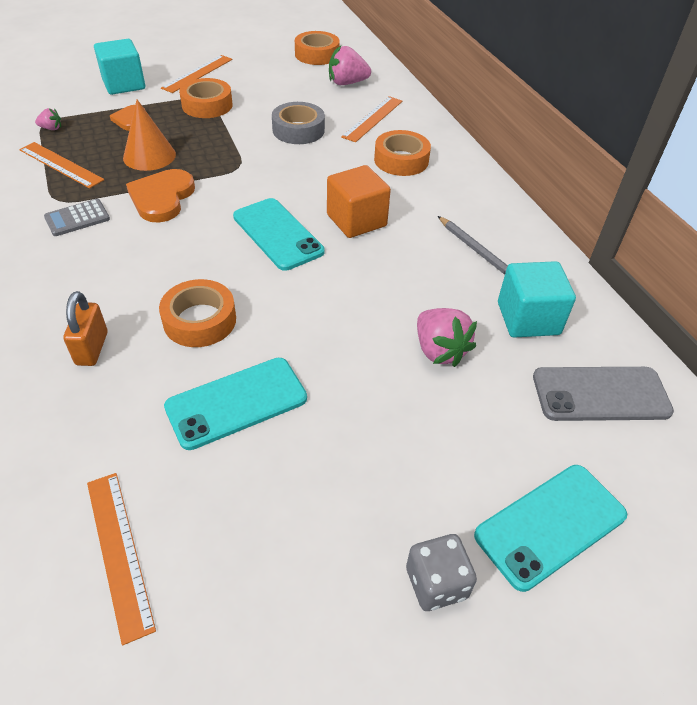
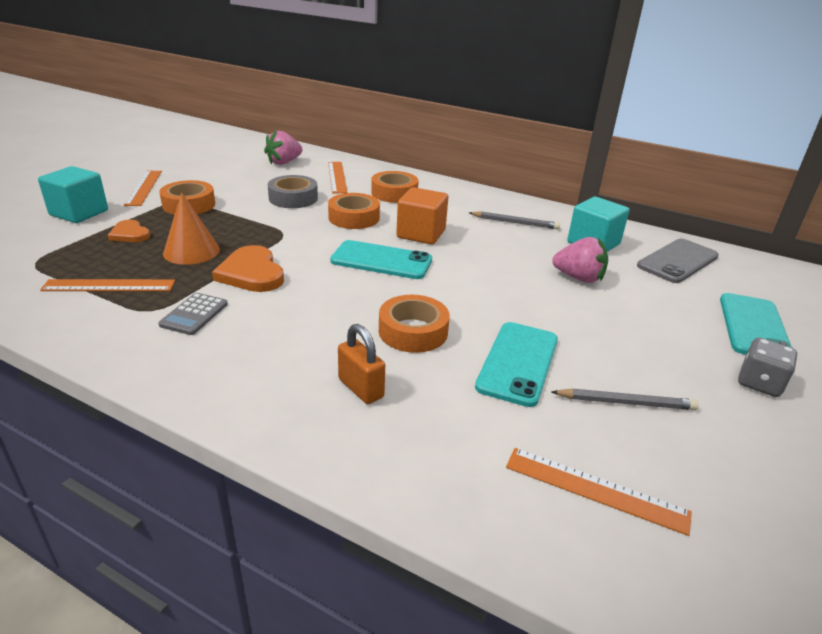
camera: 40 degrees left, 15 degrees down
(51, 128) = (50, 264): pink strawberry -> none
(266, 503) = (626, 402): none -> grey pencil
(317, 54) = (231, 152): orange tape -> orange tape (354, 218)

